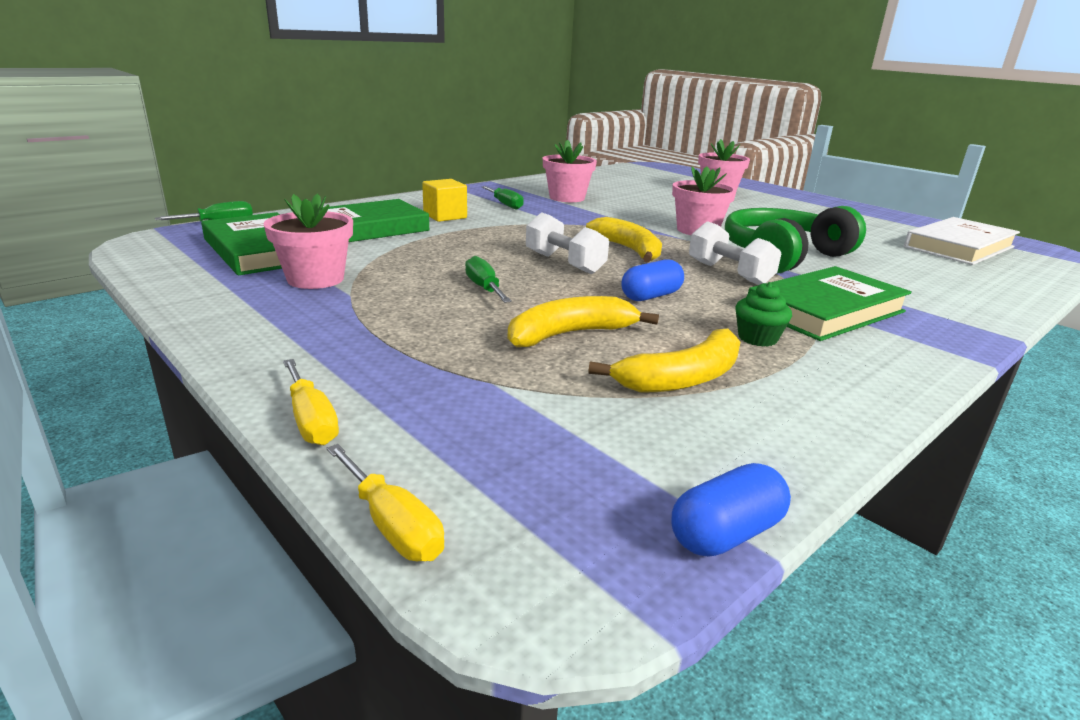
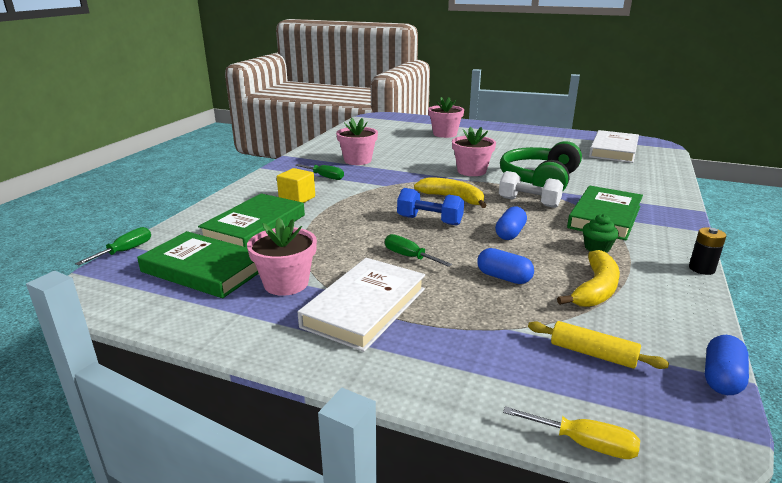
camera: 25 degrees left, 0 degrees up
(311, 420) = (448, 396): yellow screwdriver -> none
(359, 318) = (364, 307): none -> white book
(563, 441) = (592, 354): none -> yellow rolling pin
(564, 263) = (429, 221): white dumbbell -> blue dumbbell
(570, 334) = (503, 277): yellow banana -> blue capsule
(904, 402) = (701, 269): none -> black battery

